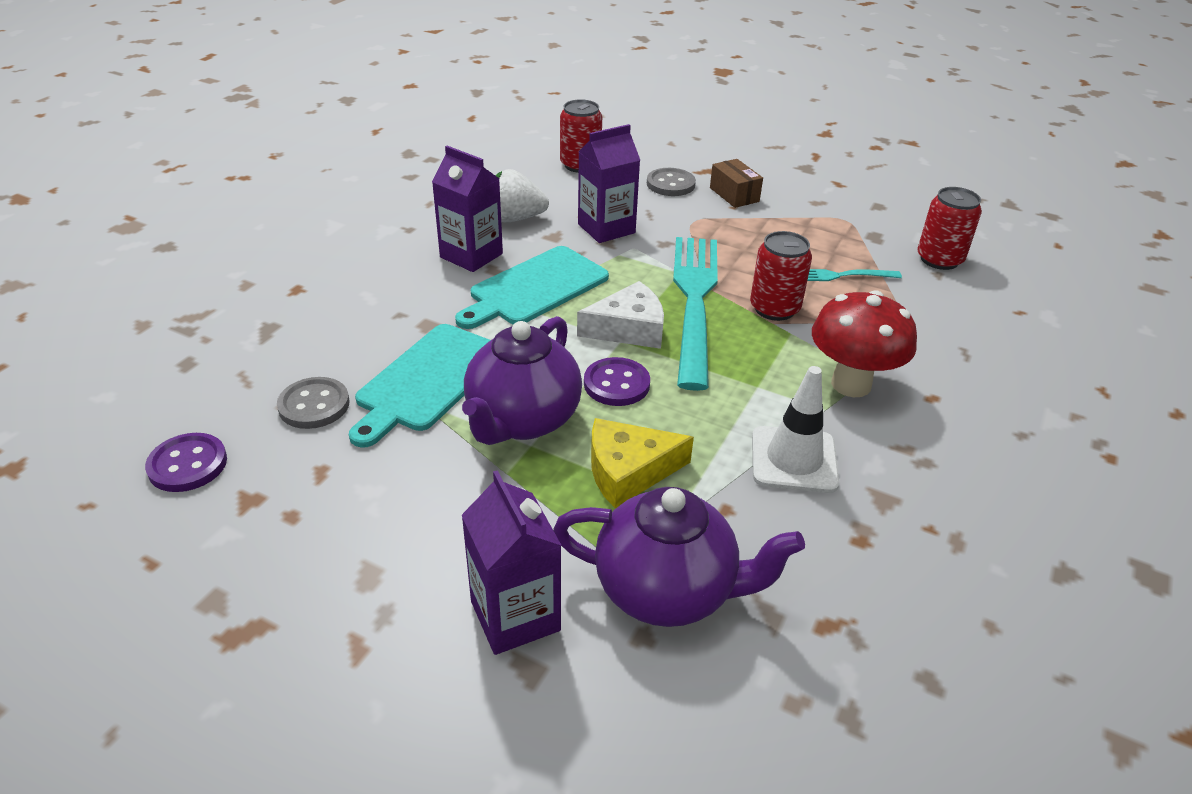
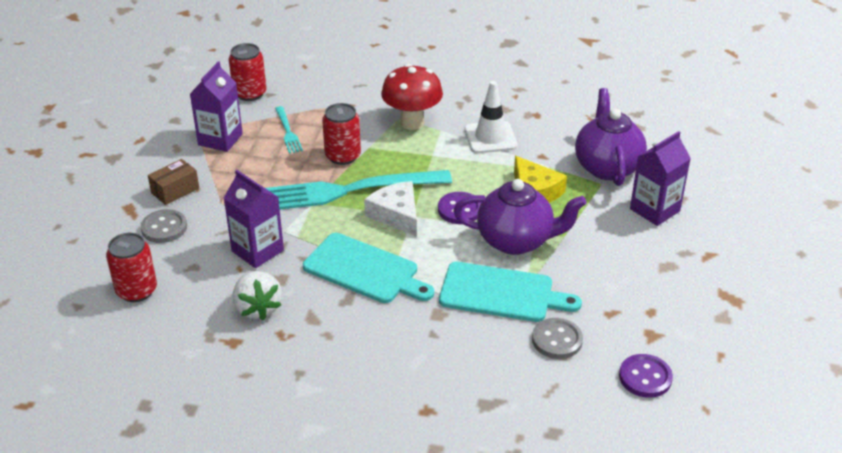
camera: 105 degrees left, 0 degrees up
(471, 255) = (330, 318): purple carton -> purple carton (220, 139)

